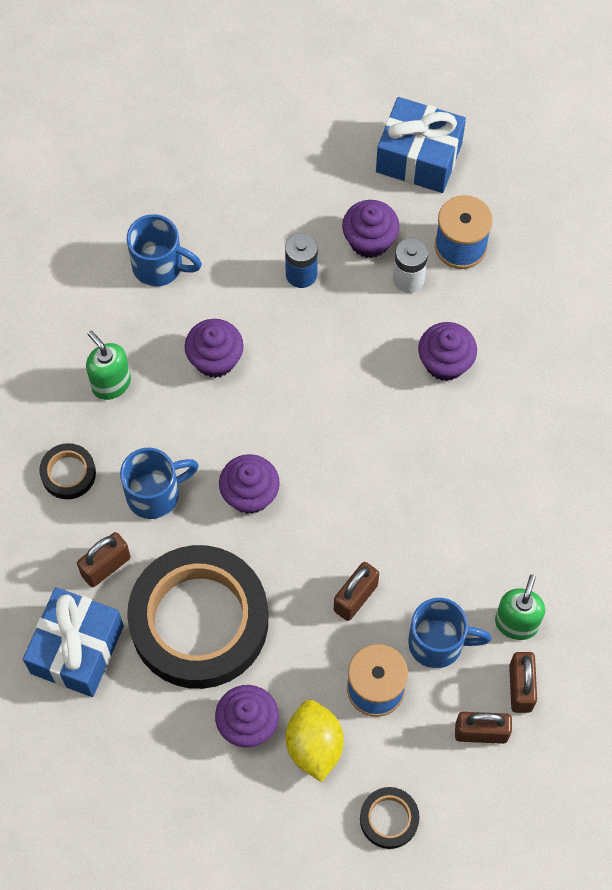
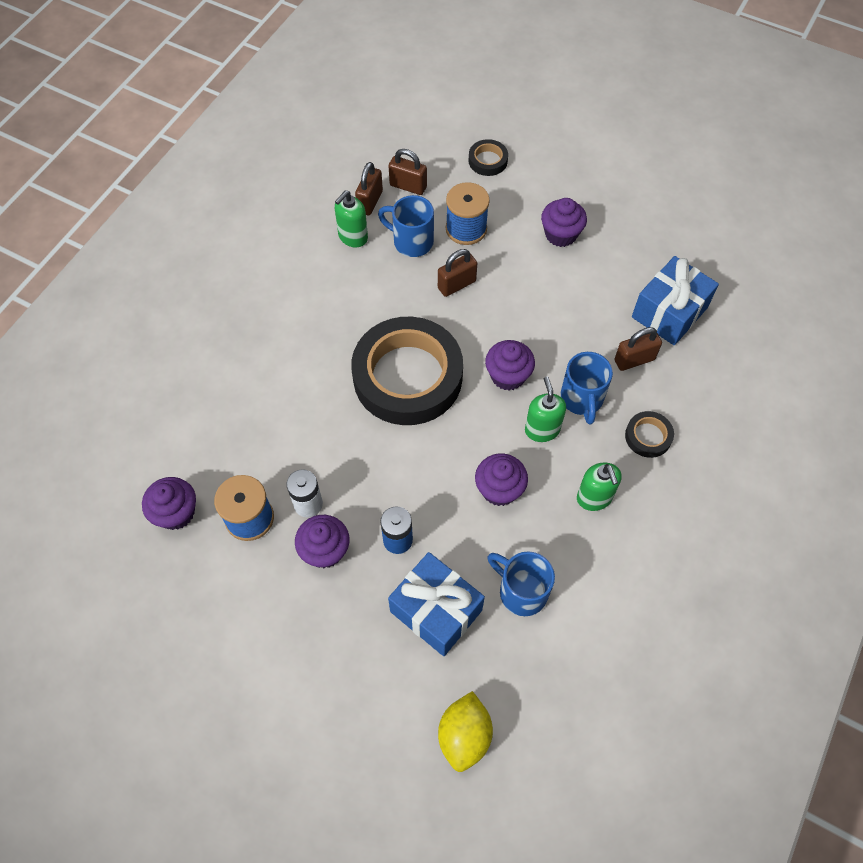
camera: 160 degrees left, 5 degrees down
(155, 494) = (582, 399): blue mug -> blue mug turned 90 degrees counterclockwise
(190, 441) = (542, 429): none -> green soap dispenser
(199, 621) = (574, 304): black tape -> black tape (407, 376)
(314, 745) = (520, 210): yellow lemon -> yellow lemon (464, 736)
(418, 158) = (242, 617): blue gift -> blue gift (436, 610)
(445, 362) = (312, 424): purple cupcake -> purple cupcake (176, 513)

